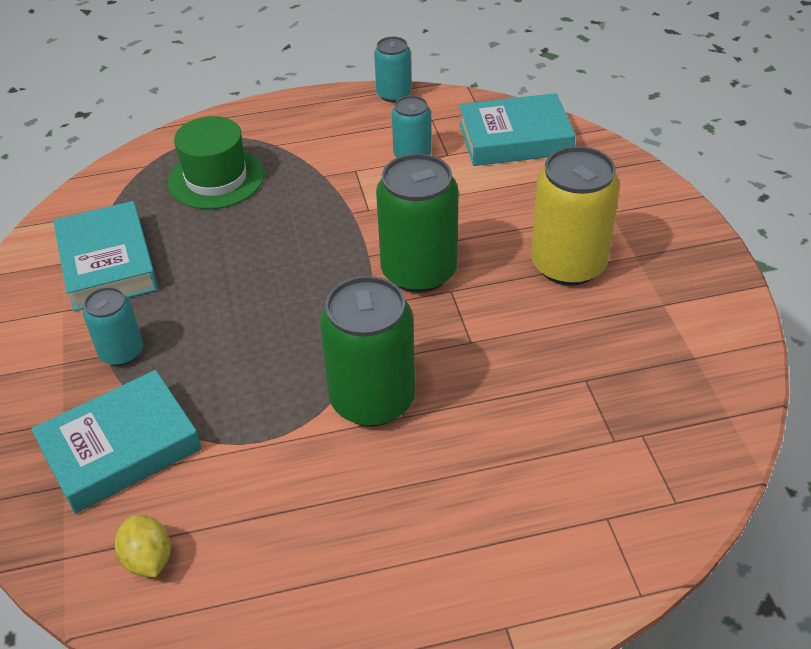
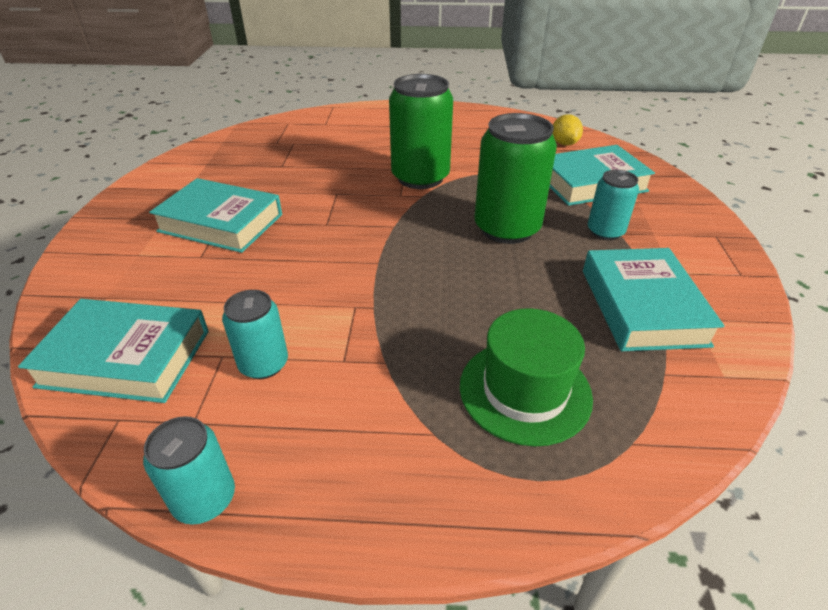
camera: 165 degrees left, 5 degrees down
(419, 271) = (342, 241): green can -> green can (507, 228)
(568, 264) = (221, 223): yellow can -> turquoise book

